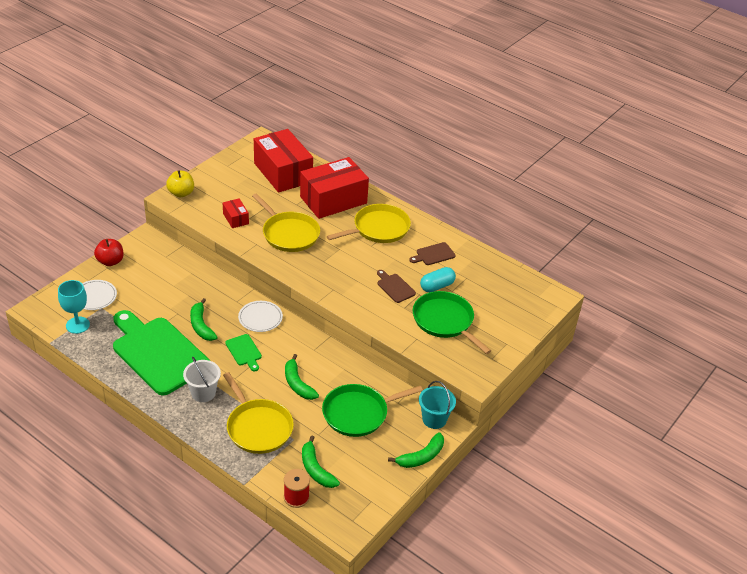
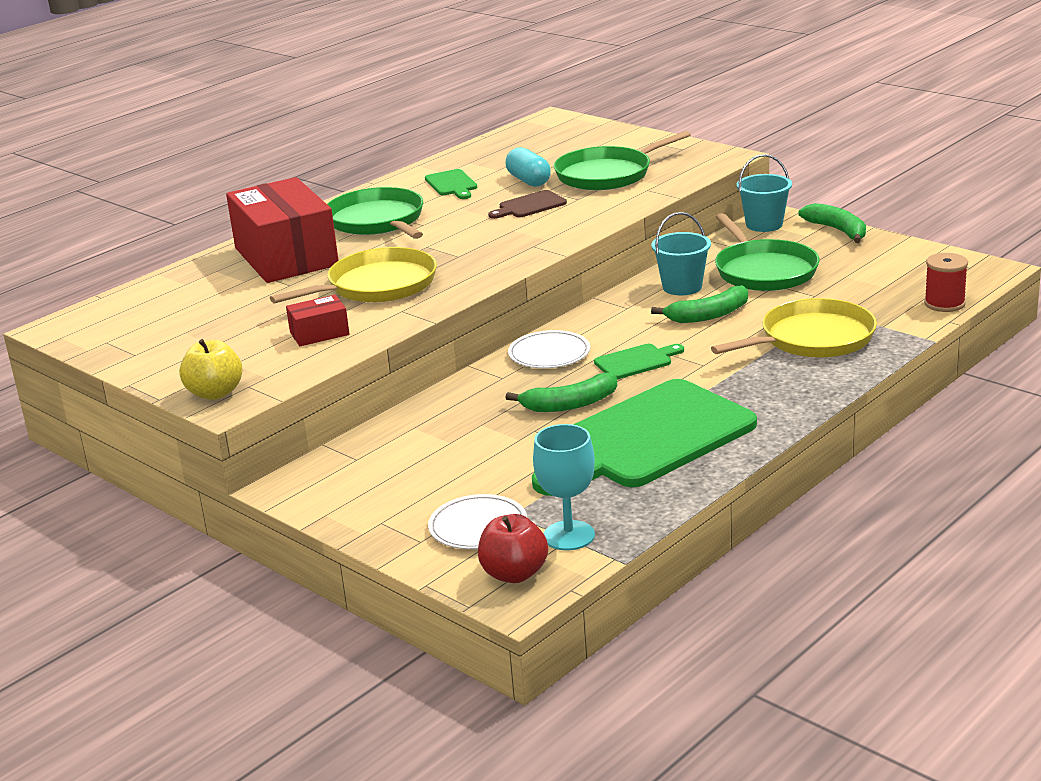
camera: 80 degrees left, 15 degrees down
(110, 261) = (361, 521): red apple -> red apple (514, 574)
(203, 393) = (743, 388): white bucket -> none
(283, 172) = (183, 302): red box -> none
(316, 469) = (885, 293): green banana -> none
(339, 374) = (682, 287): none -> turquoise bucket
(378, 228) = (377, 221): yellow pan -> green pan
(433, 254) = (452, 184): brown cutting board -> green cutting board

